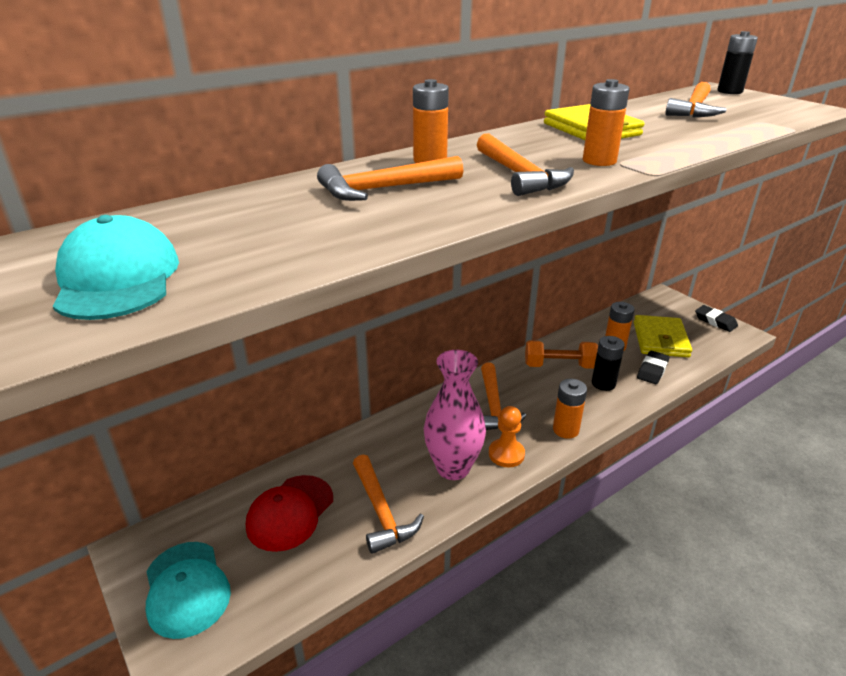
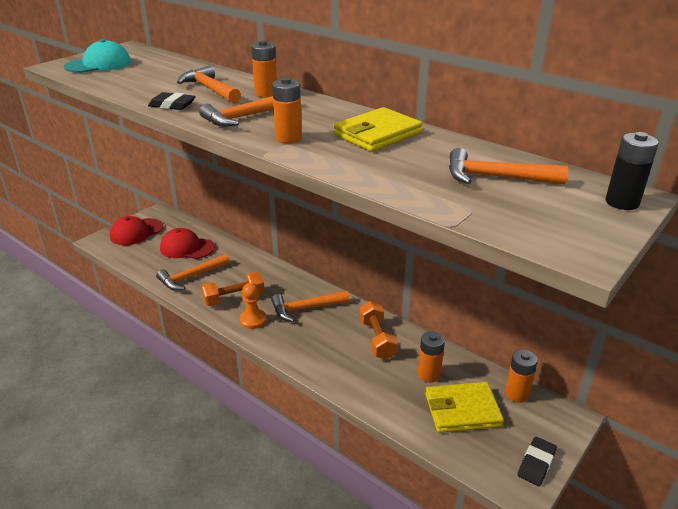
camera: 75 degrees right, 0 degrees up
(186, 589) = (136, 232): turquoise cap -> red cap
(453, 468) = (234, 298): pink vase -> orange dumbbell
(565, 430) = (289, 348): orange battery -> orange battery (516, 394)
(603, 383) = (361, 368): black battery -> none
(652, 370) = (399, 402): black eraser -> black eraser (172, 105)

